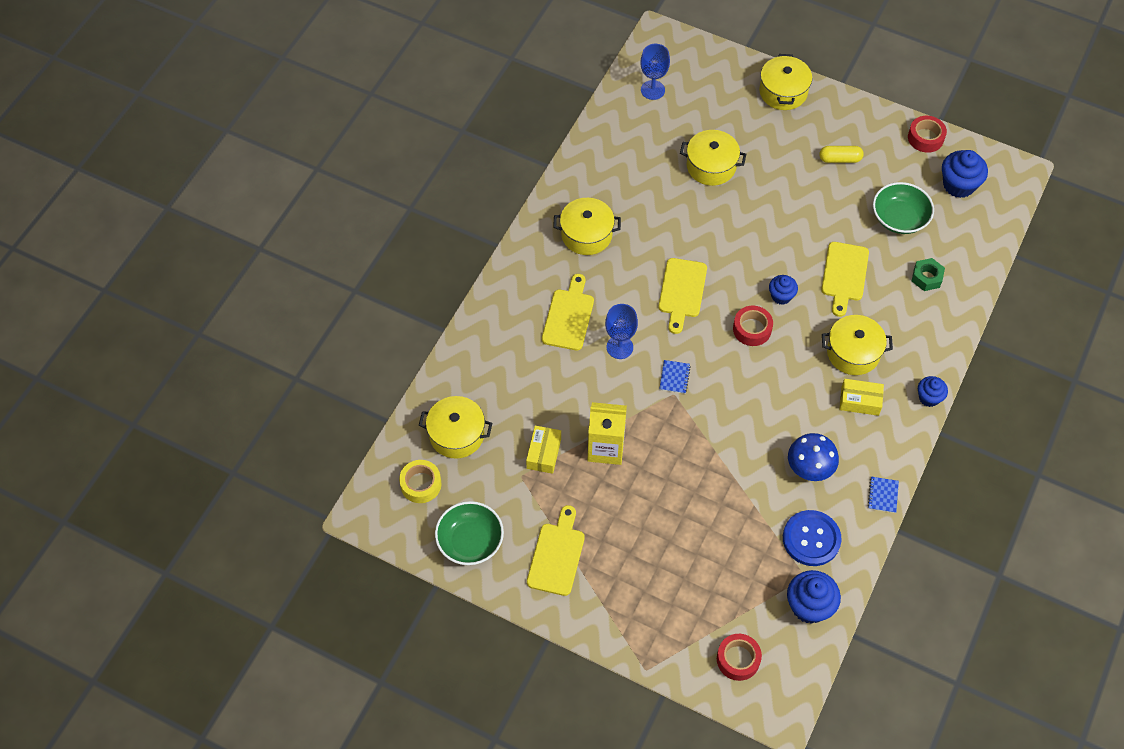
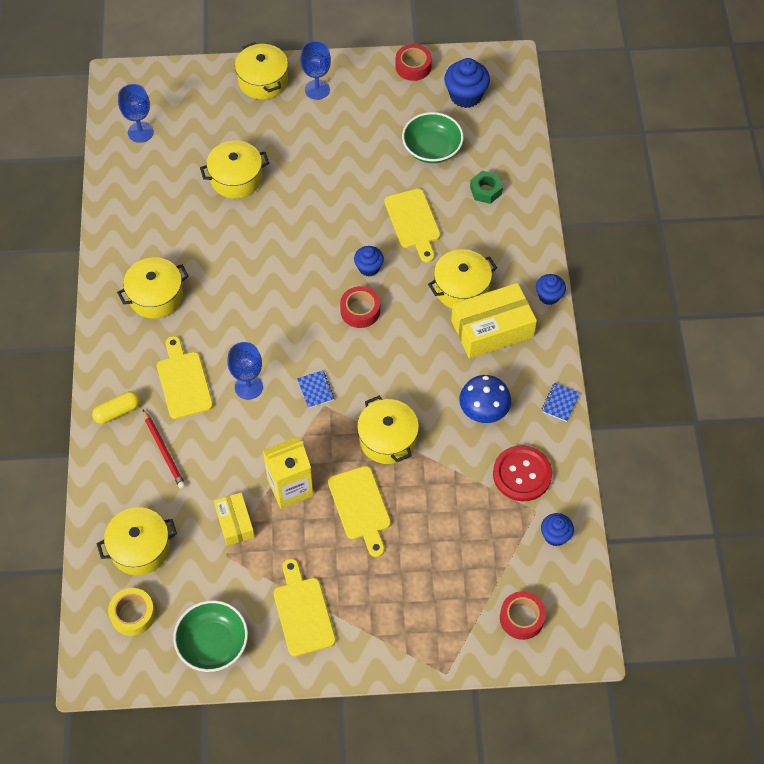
camera: 30 degrees left, 0 degrees up
(520, 365) = (164, 451): none -> red pencil
(682, 291) = (276, 307): yellow cutting board -> yellow cutting board (360, 507)
(711, 449) = (387, 439): none -> yellow pot
(809, 606) = (555, 535): blue cupcake -> blue cupcake, size x0.61
(811, 539) = (522, 474): blue button -> red button
(826, 120) = (317, 89): none -> blue goblet
(840, 159) = (349, 119): yellow capsule -> yellow capsule (117, 412)
(860, 401) = (492, 329): yellow box -> yellow box, size x1.77
(883, 495) = (560, 403): blue notebook -> blue notebook turned 45 degrees clockwise

